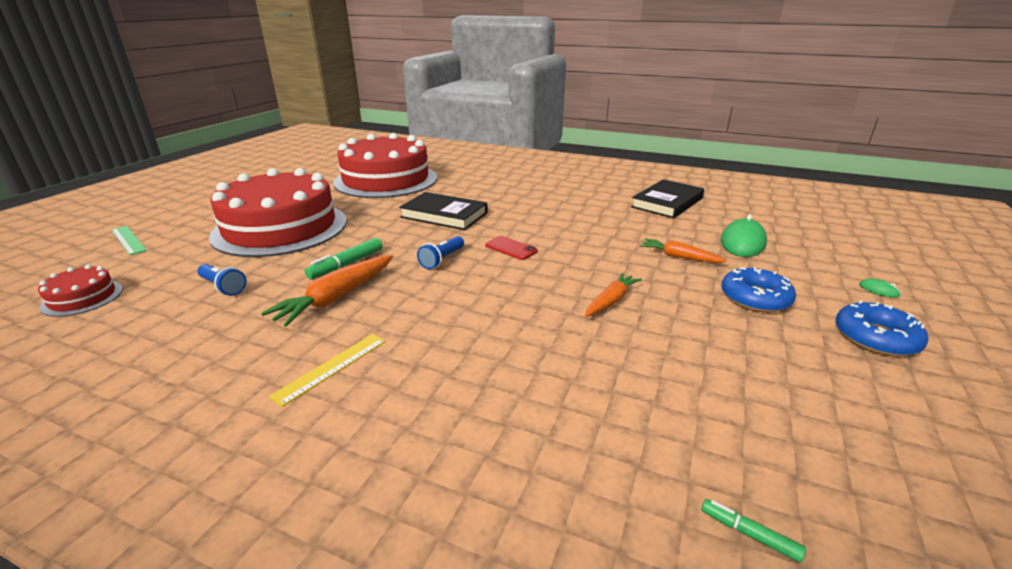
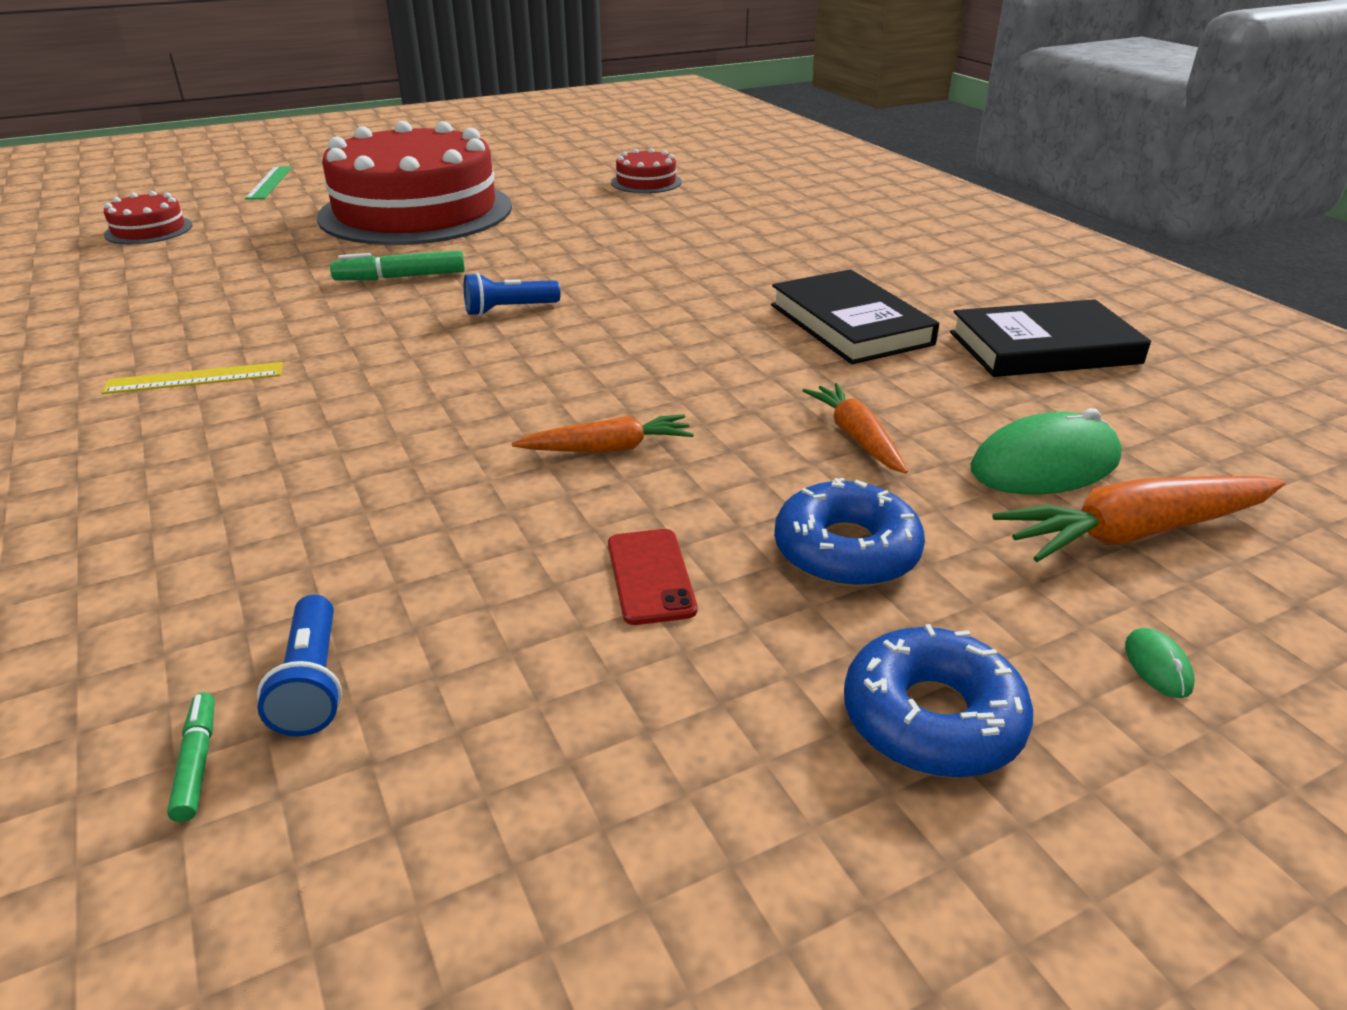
camera: 40 degrees right, 5 degrees up
(223, 287) = (256, 260): blue flashlight -> blue flashlight (312, 683)
(337, 297) = (325, 310): orange carrot -> orange carrot (1135, 532)
(386, 180) = (646, 182): red cake -> red cake, size x0.41
(444, 215) = (625, 253): black book -> black book (850, 324)
(511, 248) = (622, 327): red phone -> red phone (650, 576)

